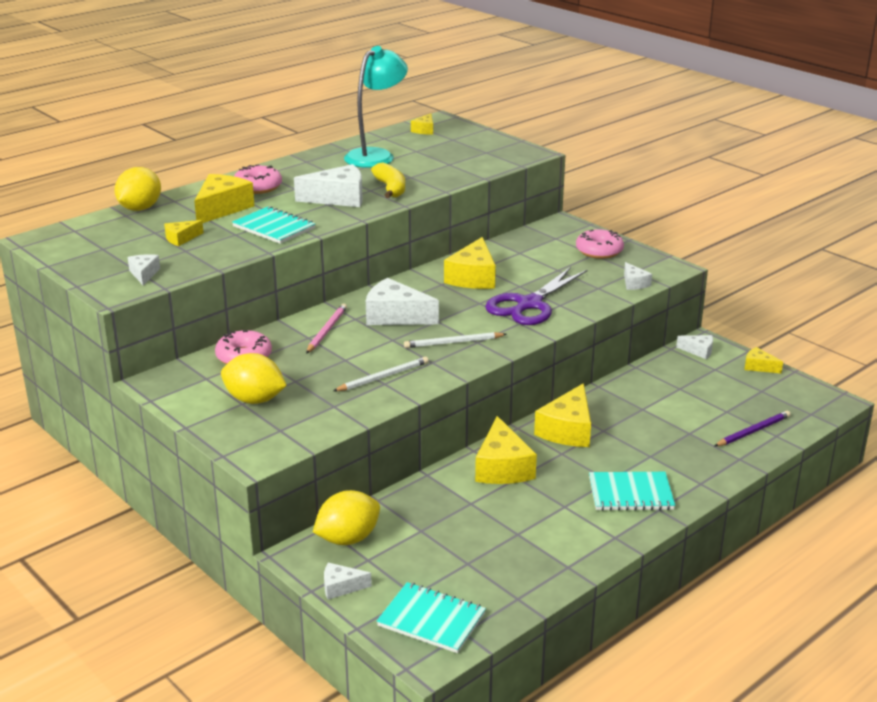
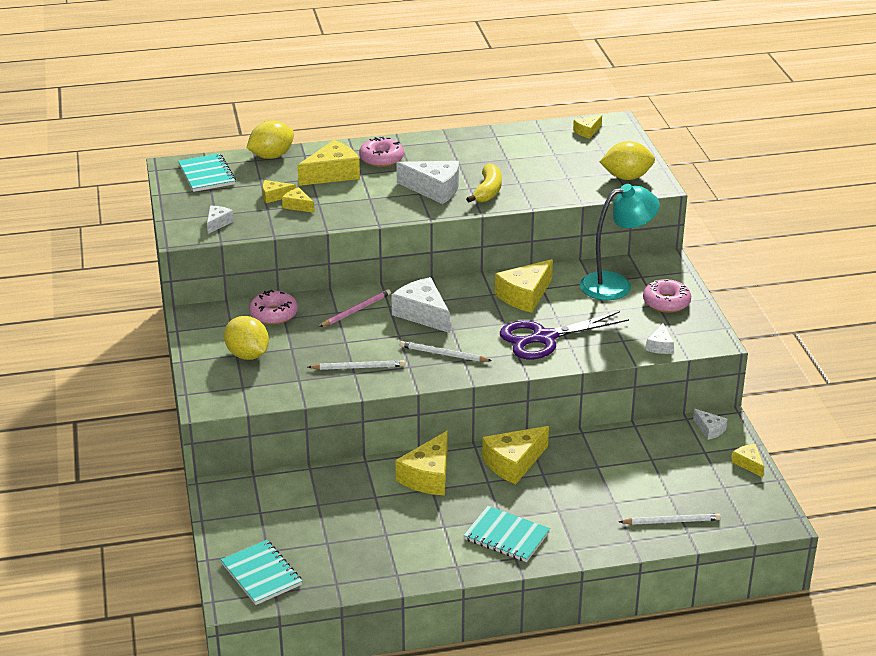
camera: 30 degrees right, 5 degrees up
(215, 240) = (298, 206): none -> yellow cheese
(274, 227) = (354, 206): turquoise notebook -> turquoise notebook (207, 175)
(341, 587) = (223, 525): white cheese -> none
(348, 539) = (261, 491): yellow lemon -> yellow lemon (626, 177)
(376, 155) = (513, 150): turquoise lamp -> turquoise lamp (616, 284)
(753, 431) = (671, 521): purple pencil -> white pencil

